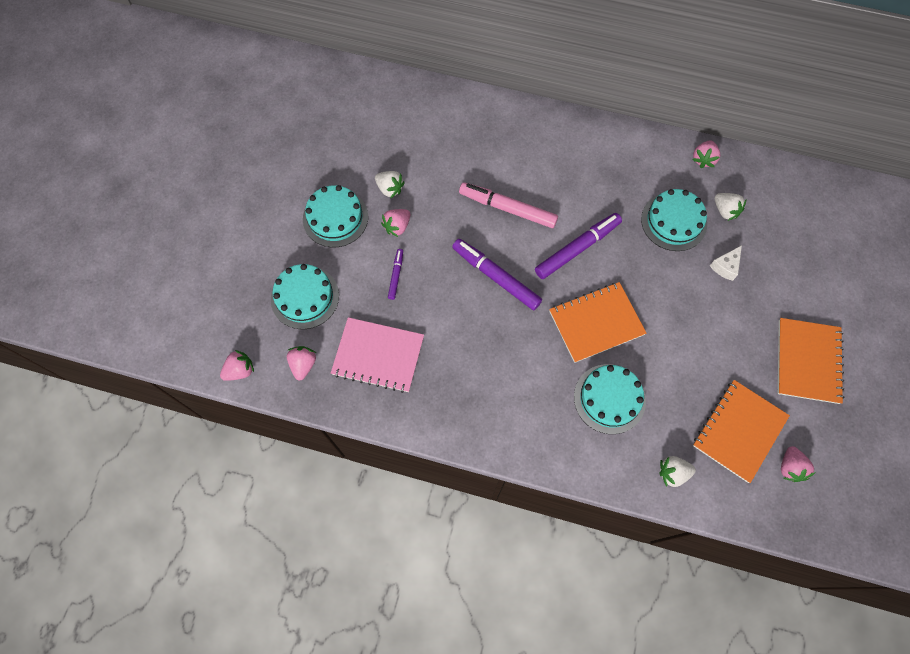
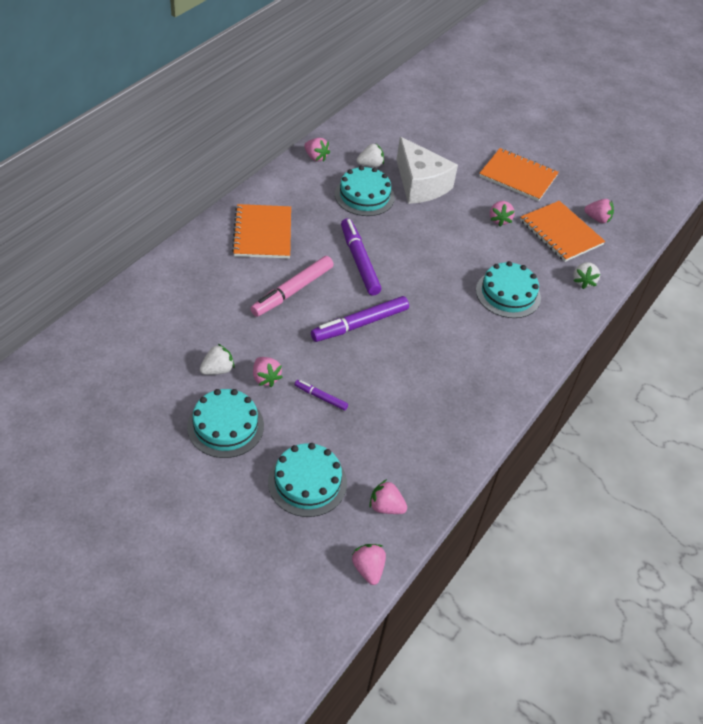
camera: 75 degrees left, 20 degrees down
(378, 355) = (402, 440): pink notebook -> none
(596, 323) = (436, 276): orange notebook -> orange notebook (262, 233)
(719, 360) = (499, 220): none -> pink strawberry
(725, 266) = (420, 184): white cheese -> white cheese, size x2.32

